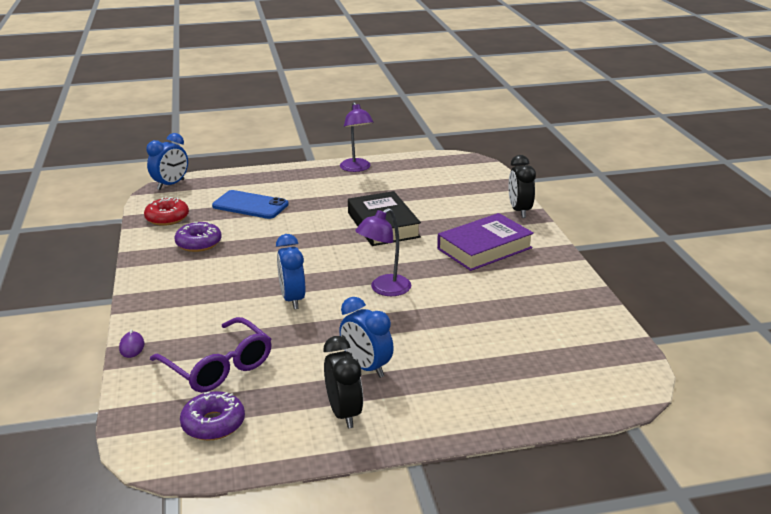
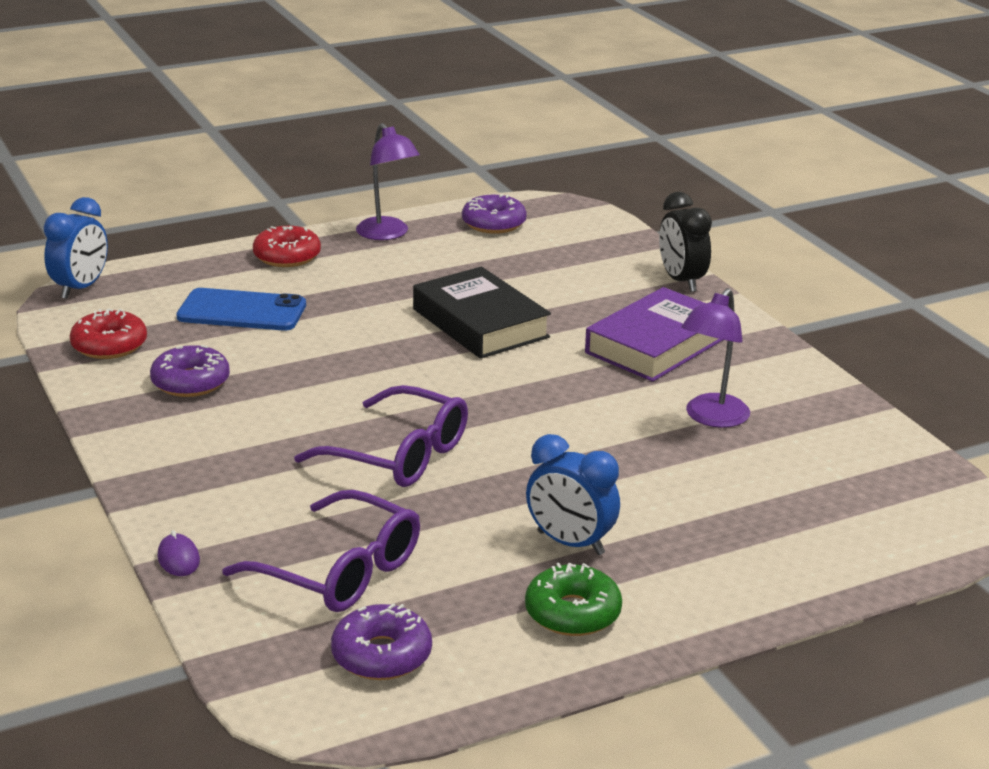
camera: 15 degrees left, 0 degrees up
(292, 299) = (399, 455): blue clock -> purple glasses
(293, 176) = (287, 256): none -> red donut
(344, 413) = (572, 613): black clock -> green donut
(384, 289) = (536, 424): purple lamp -> purple lamp (711, 418)
(422, 167) = (494, 224): none -> purple donut

